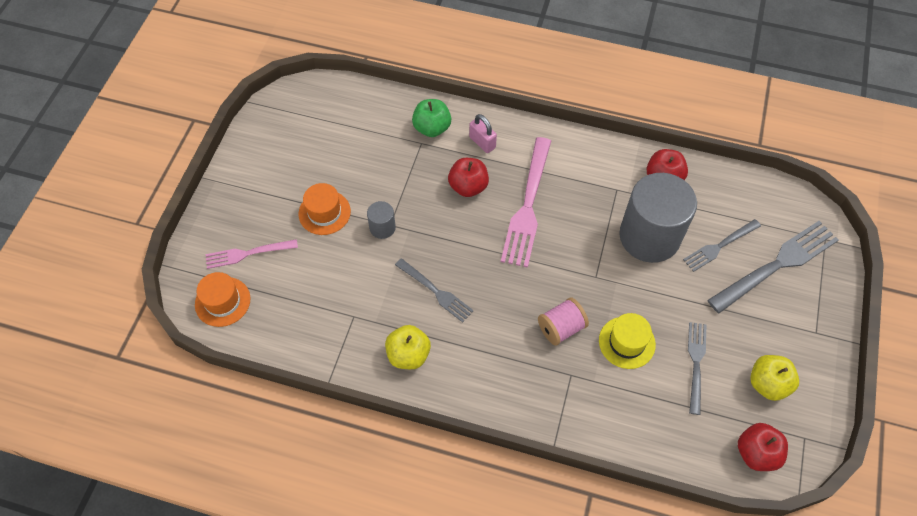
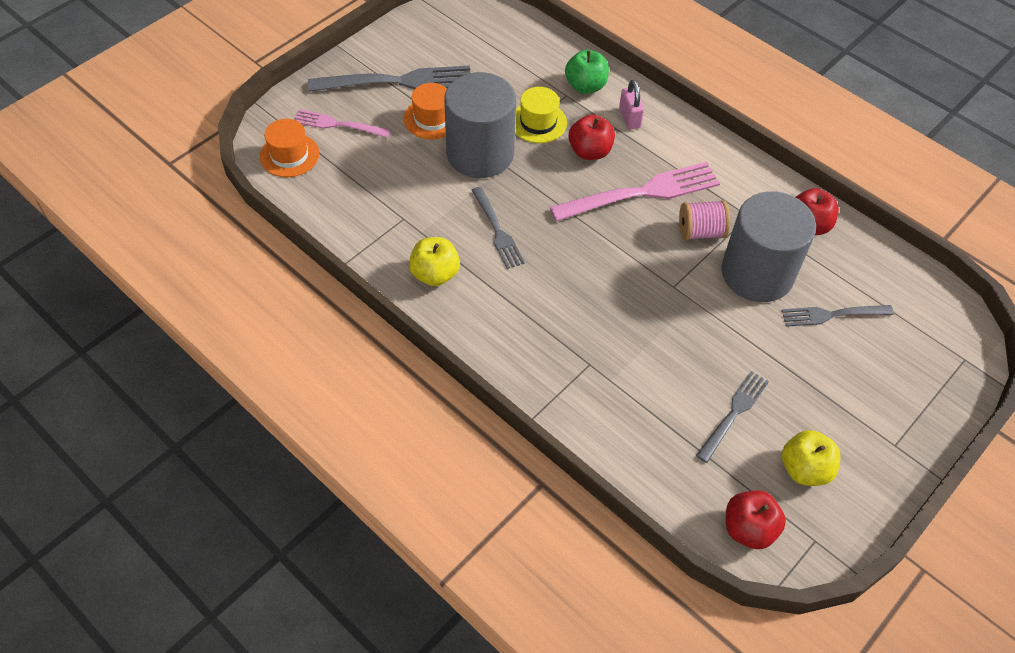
camera: 25 degrees right, 5 degrees down
(382, 228) = (480, 154): grey cylinder -> grey cylinder, size x2.33
(528, 206) = (641, 193): pink fork -> pink fork turned 150 degrees counterclockwise
(561, 328) = (606, 317): pink spool -> pink spool (701, 232)
(627, 342) = (669, 360): yellow hat -> yellow hat (538, 122)
(776, 265) = (888, 360): grey fork -> grey fork (398, 82)

